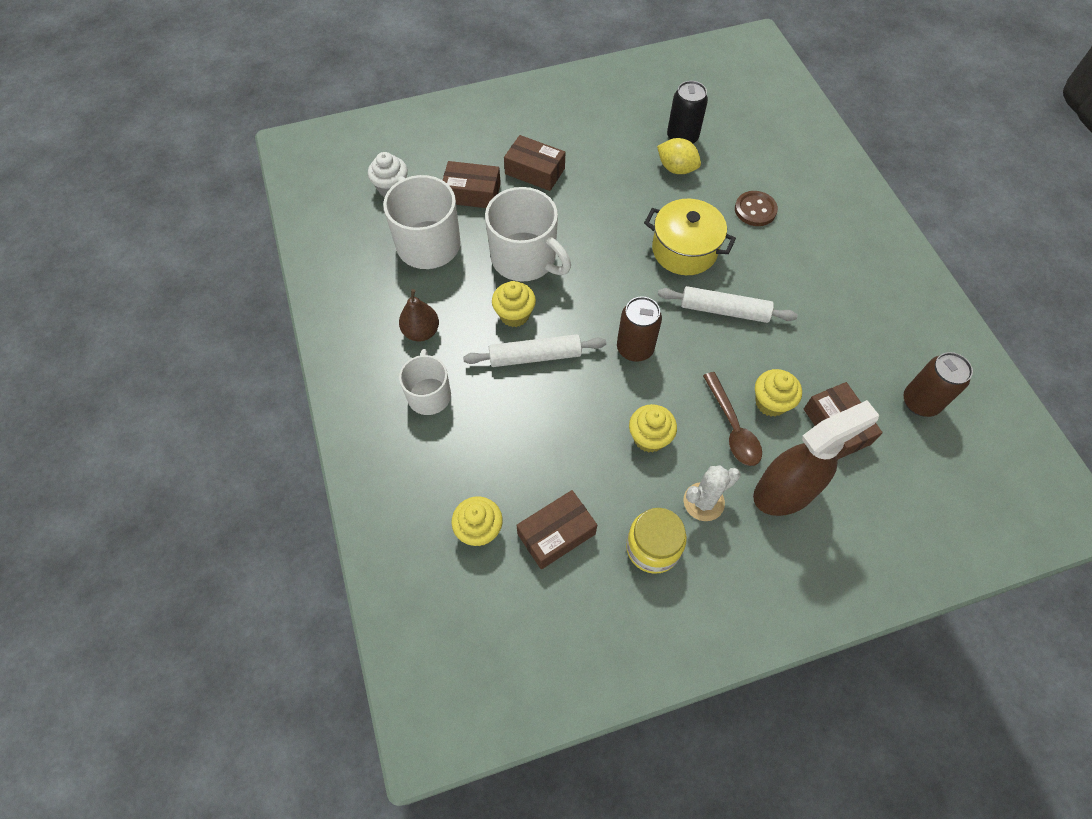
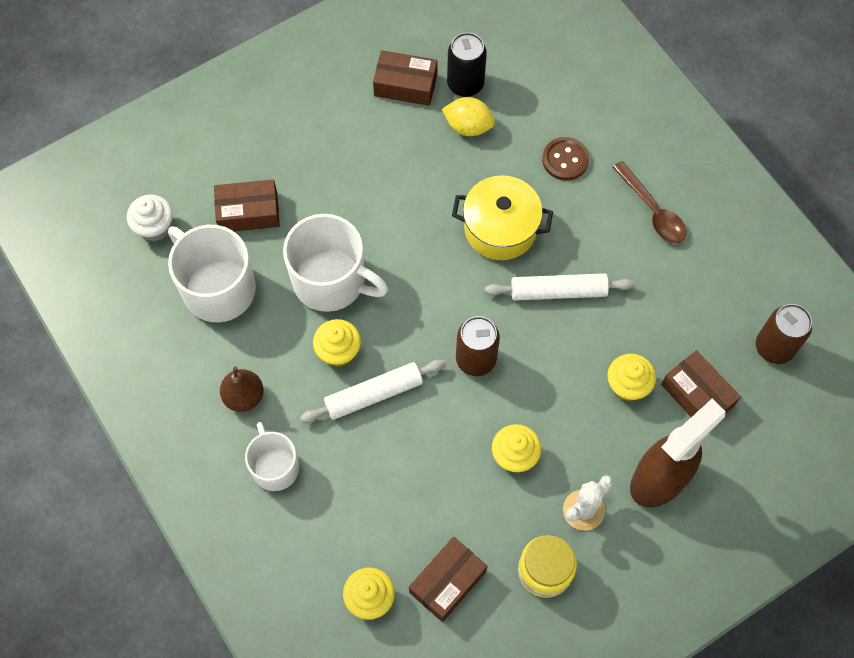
camera: 15 degrees left, 5 degrees up
(535, 171) = (311, 167): brown box -> brown box (405, 85)
(732, 427) = (595, 423): brown spoon -> brown spoon (652, 210)

